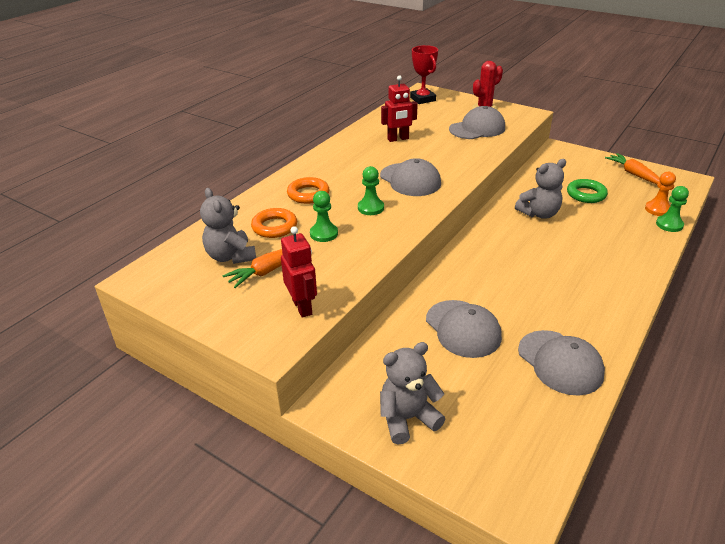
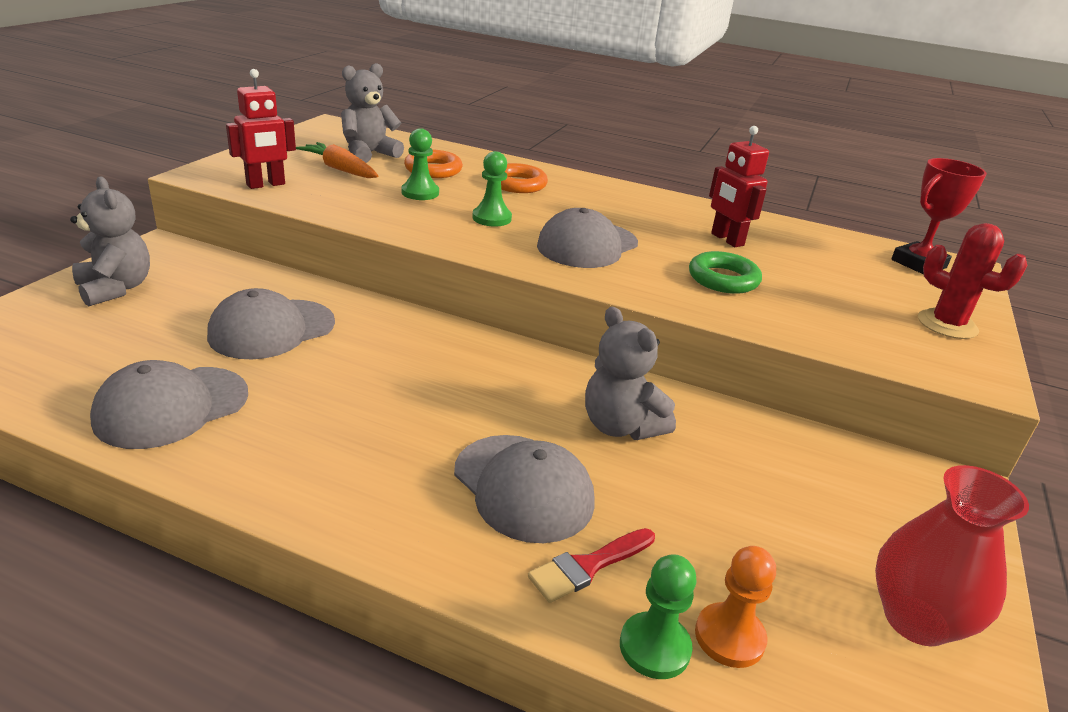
camera: 75 degrees right, 5 degrees down
(477, 128) = (834, 311): grey cap -> grey cap (523, 487)
(586, 194) = (740, 505): green ring -> green ring (723, 279)
(633, 174) = (916, 620): orange carrot -> red vase
(635, 233) = (588, 566): none -> red brush

